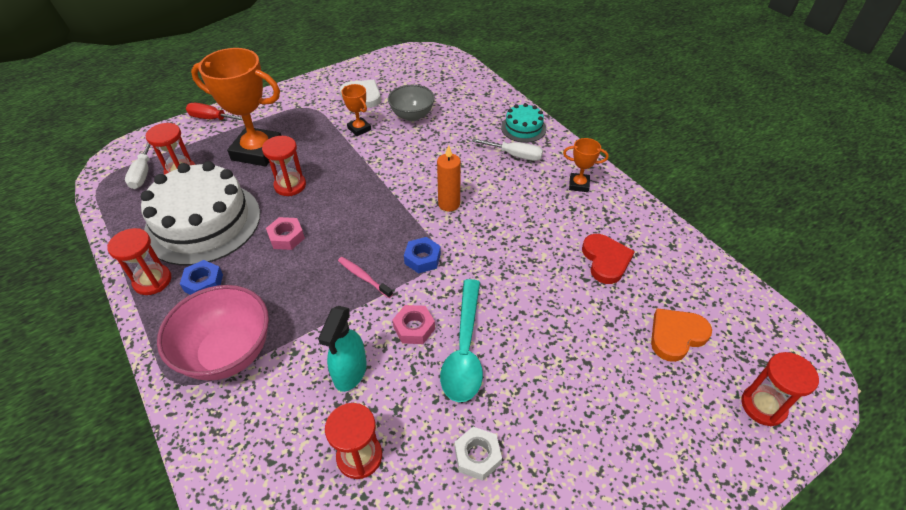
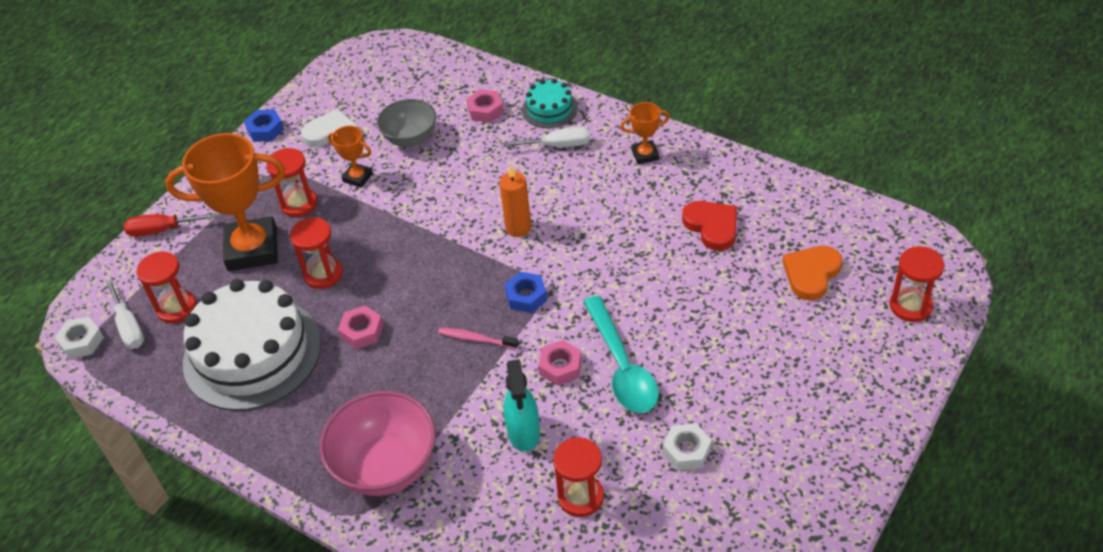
camera: 20 degrees left, 0 degrees up
(108, 171) = (82, 342): none -> white nut
(152, 281) = (245, 434): red hourglass -> red hourglass (299, 204)
(203, 283) = (305, 413): blue nut -> blue nut (265, 130)
(476, 114) = (485, 110): none -> pink nut

